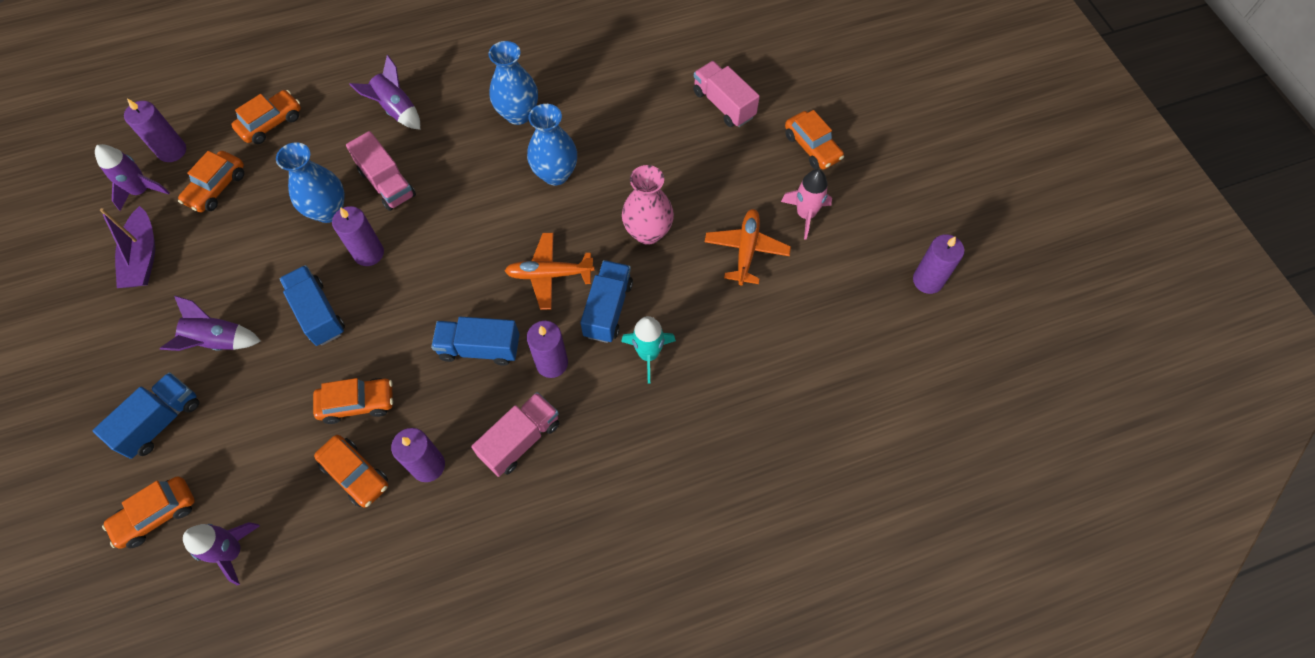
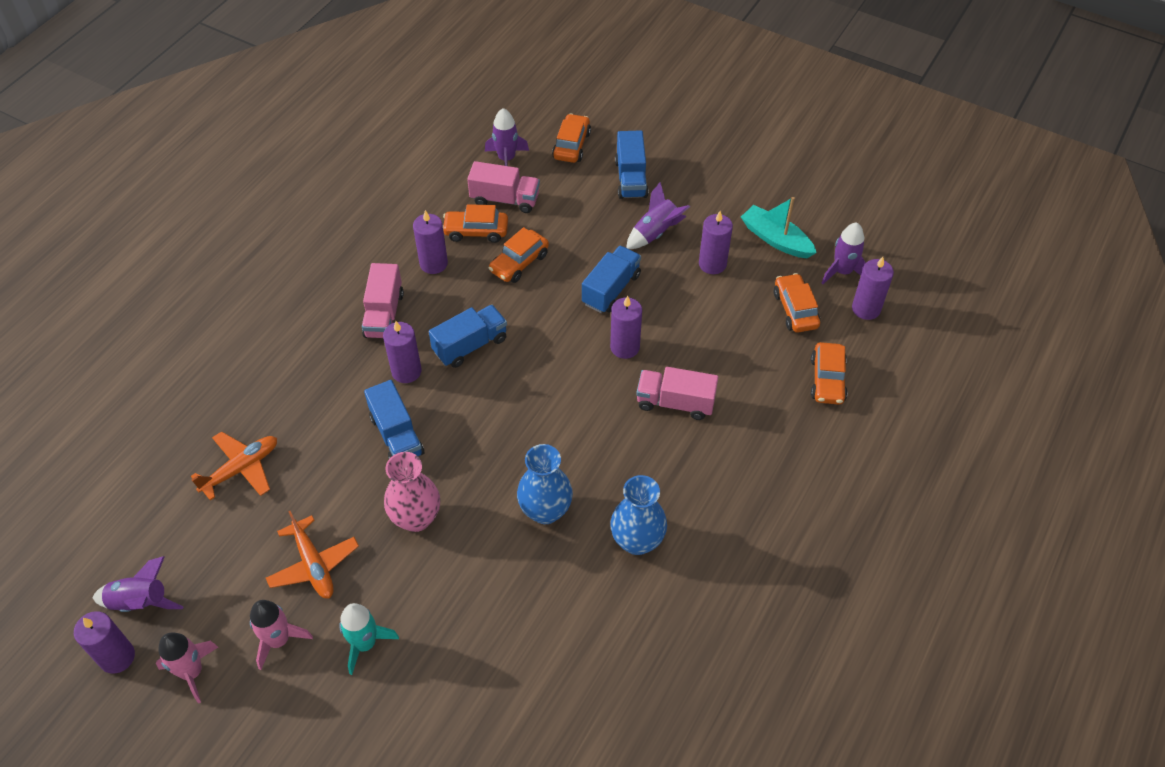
camera: 140 degrees right, 10 degrees down
(143, 257) = (776, 239): purple boat -> turquoise boat
(217, 274) = (712, 264): none -> purple candle
(318, 313) = (611, 289): blue truck -> blue truck turned 75 degrees counterclockwise
(328, 211) = (692, 352): blue vase -> none
(396, 109) = (746, 465): purple rocket -> purple rocket (141, 602)
(549, 274) = (469, 427): orange plane -> orange plane (241, 468)
(648, 354) = (335, 426): turquoise rocket -> turquoise rocket (365, 644)
(723, 104) = (448, 705): pink truck -> pink truck (505, 199)
(812, 147) = (318, 724): orange car -> none
(878, 234) = (192, 672): none -> pink rocket

